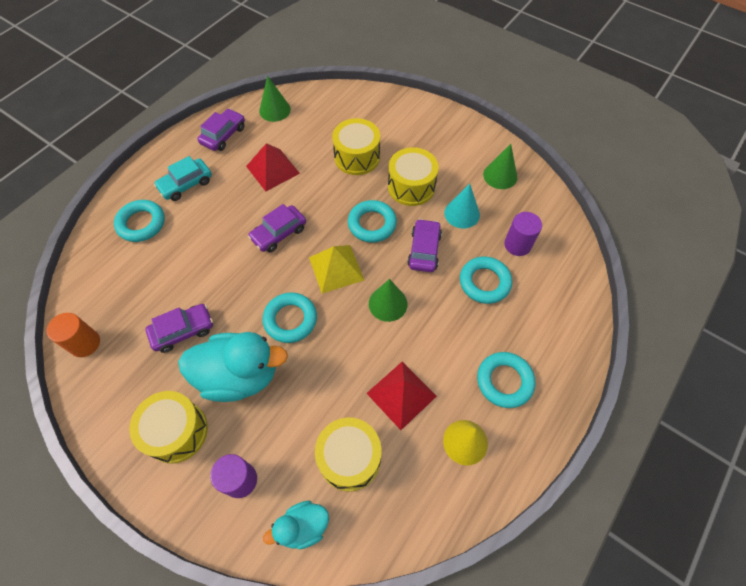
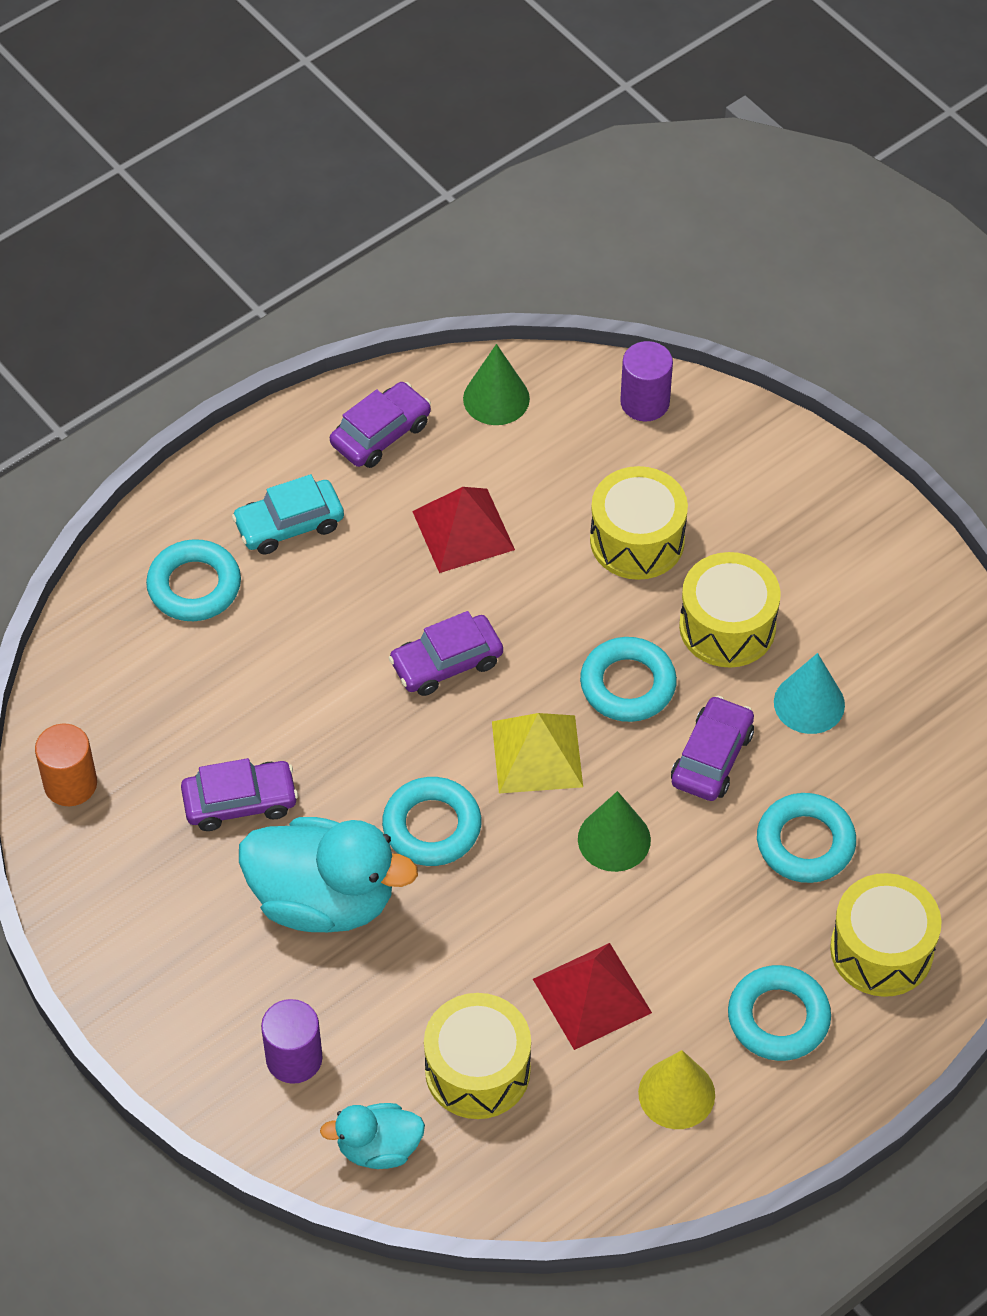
camera: 15 degrees right, 5 degrees down
(177, 431) = (204, 962): yellow drum -> yellow drum (881, 950)
(500, 175) = (914, 643): green cone -> none
(517, 245) = (895, 788): purple cylinder -> purple cylinder (645, 402)

